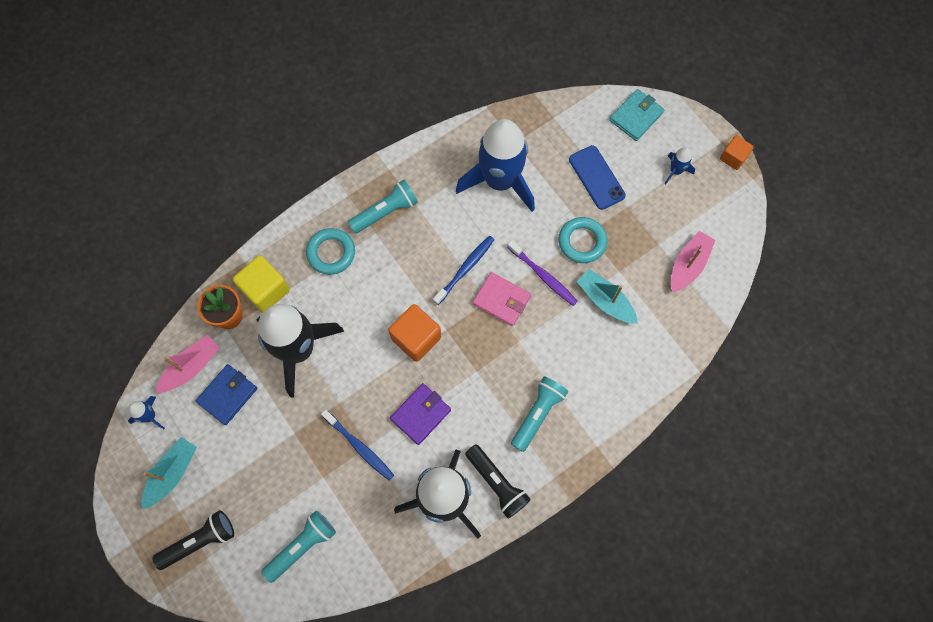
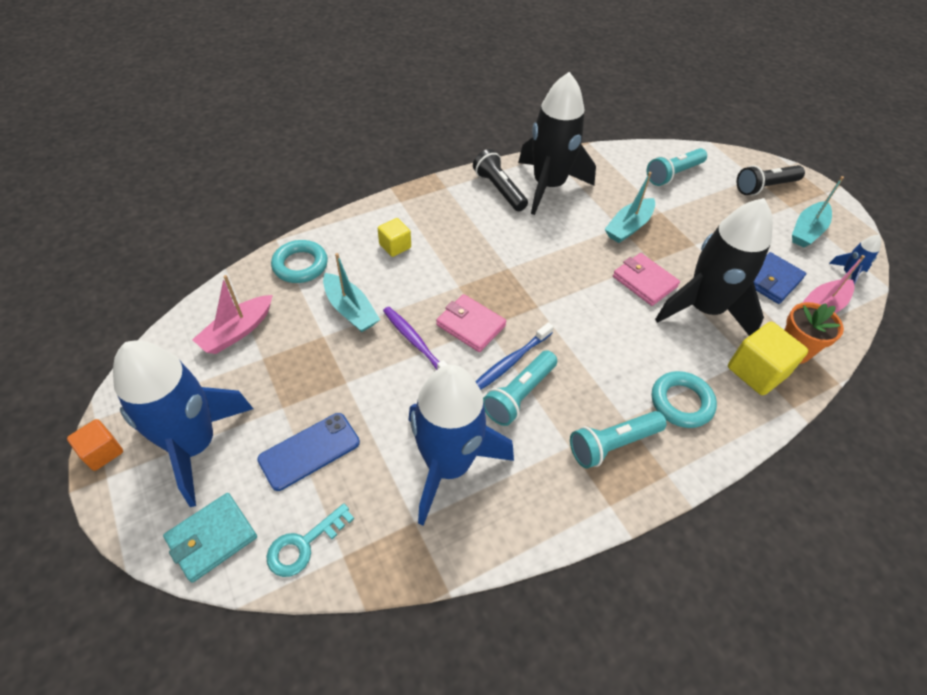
camera: 175 degrees left, 20 degrees down
(349, 374) = (644, 282): none -> pink wallet
(359, 447) = (628, 227): blue toothbrush -> turquoise boat
(416, 338) = (572, 303): orange cube -> none
(420, 414) = (568, 242): purple wallet -> none
(537, 414) = (451, 228): turquoise flashlight -> turquoise flashlight (519, 395)
(579, 120) = (304, 545): none -> turquoise key
(582, 242) = (357, 373): turquoise ring -> turquoise ring (300, 265)
(586, 381) = (395, 246): none -> yellow cube
(596, 177) = (309, 451): blue phone -> blue phone turned 75 degrees clockwise
(675, 171) = (194, 445): blue rocket -> blue rocket, size x2.47

